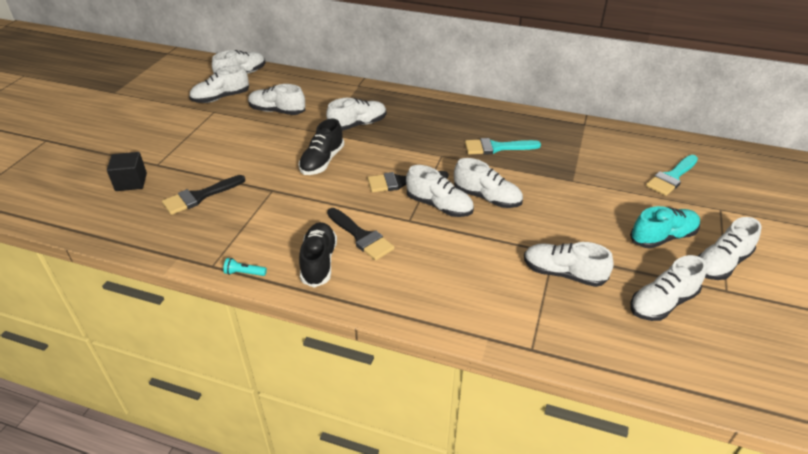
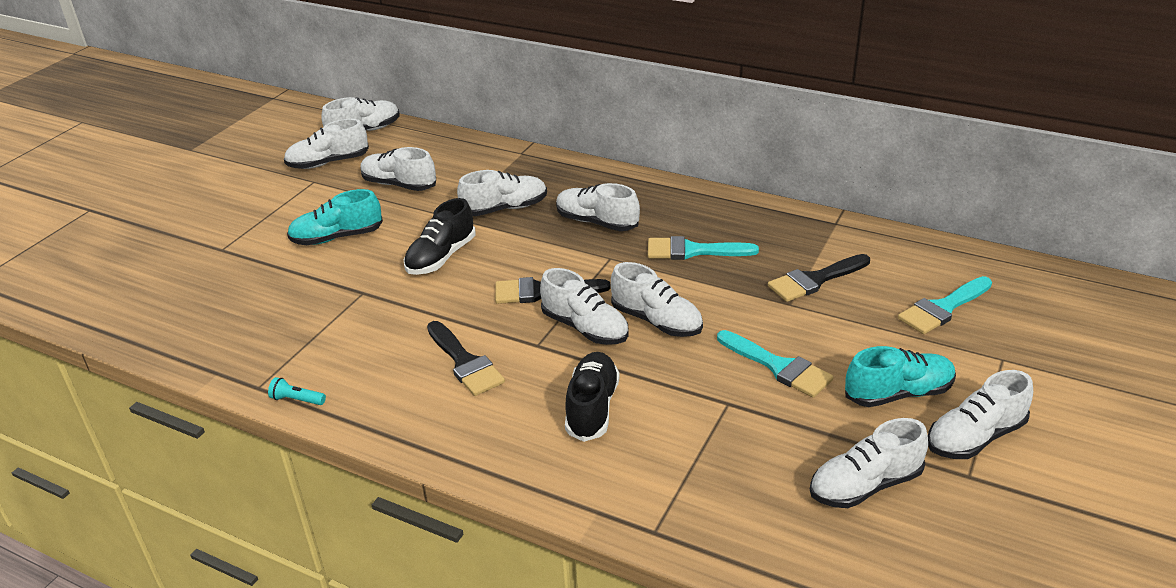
camera: 10 degrees right, 5 degrees down
(131, 182) = (183, 271): black cube -> none
(199, 196) = (265, 295): black brush -> black brush (815, 280)
(242, 151) = (337, 237): none -> turquoise shoe
(319, 262) = (398, 393): black shoe -> black shoe (592, 408)
(563, 273) = (733, 433): white shoe -> white shoe (597, 222)
(579, 224) = (778, 367): none -> turquoise brush

